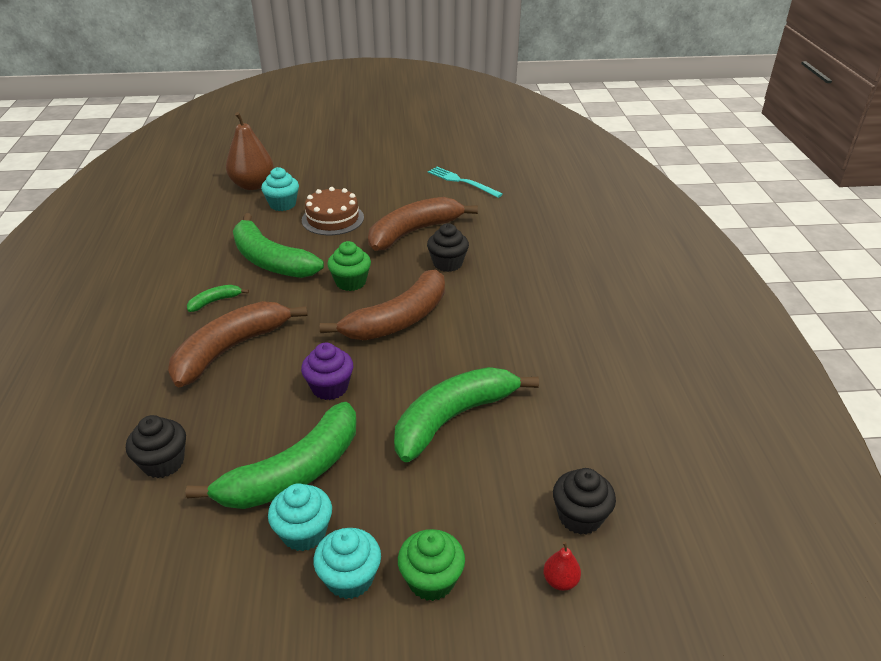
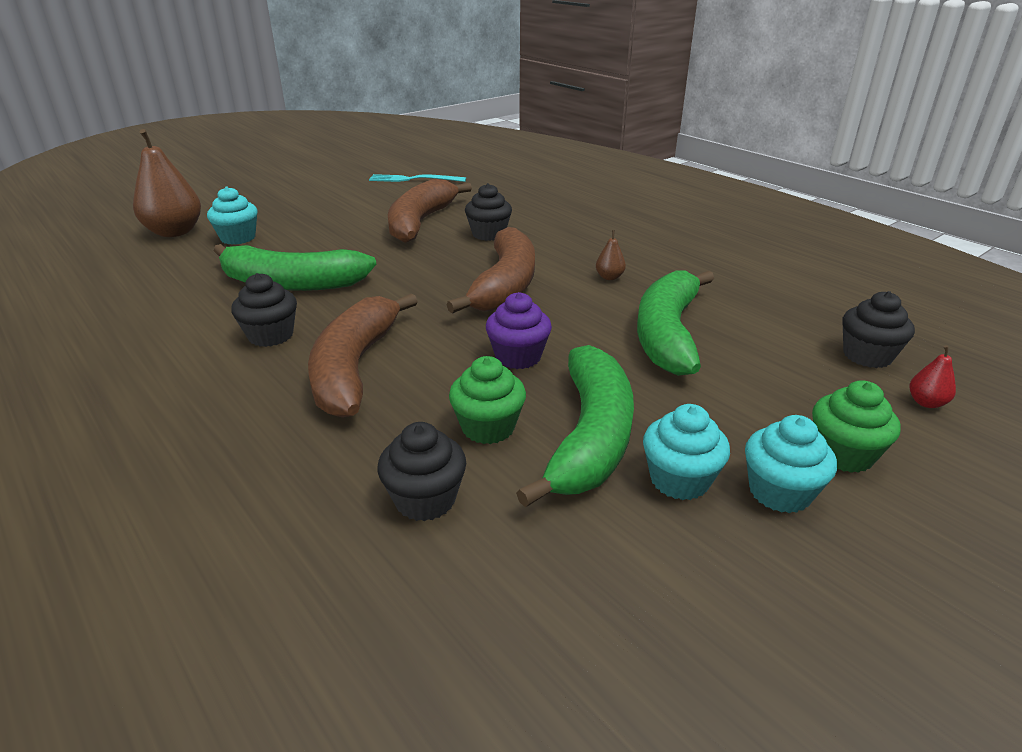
camera: 35 degrees left, 5 degrees down
(215, 301) = (271, 335): green banana -> black cupcake
(333, 219) = (317, 234): brown cake -> none
(351, 282) = (412, 273): green cupcake -> green cupcake (488, 427)
(482, 345) = (609, 277): none -> brown pear

